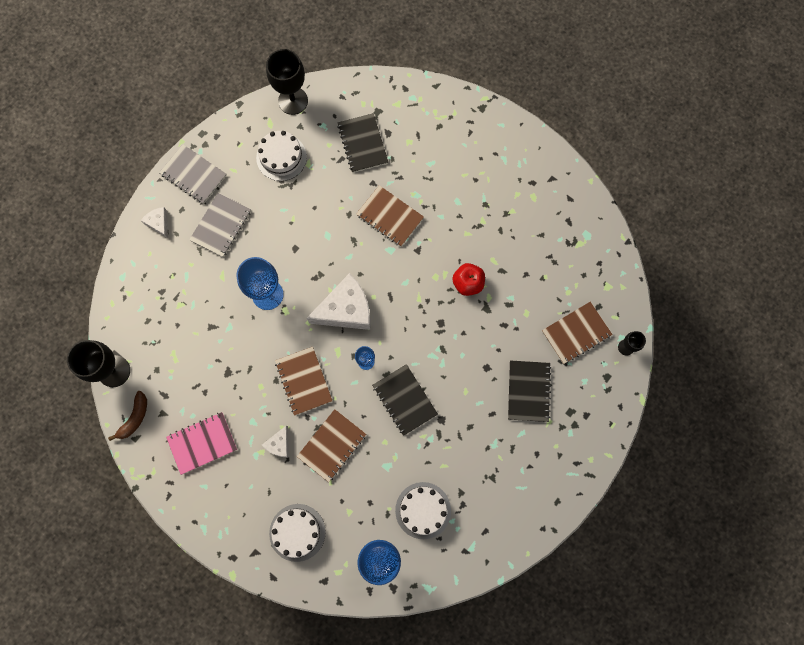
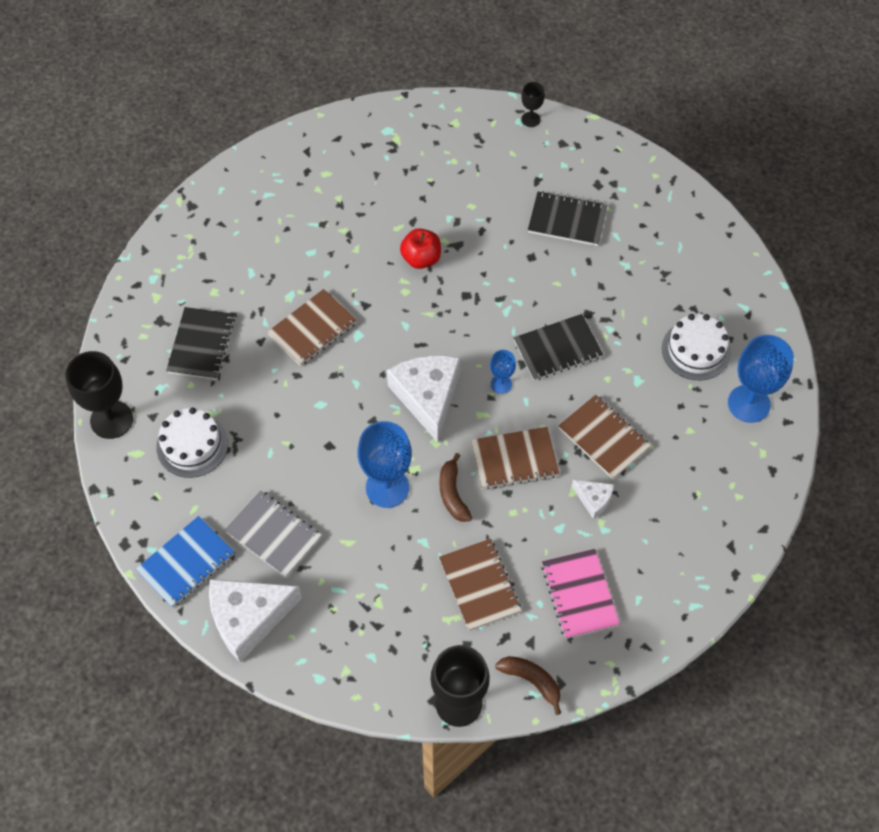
camera: 80 degrees left, 15 degrees down
(159, 223) = (248, 618): white cheese -> white cheese, size x2.07
(193, 175) = (186, 563): grey notebook -> blue notebook
(269, 341) = (452, 494): none -> brown banana
(297, 532) = (709, 493): white cake -> none
(362, 144) = (201, 345): black notebook -> black notebook turned 75 degrees counterclockwise
(576, 333) = (505, 162): brown notebook -> brown notebook (479, 585)

